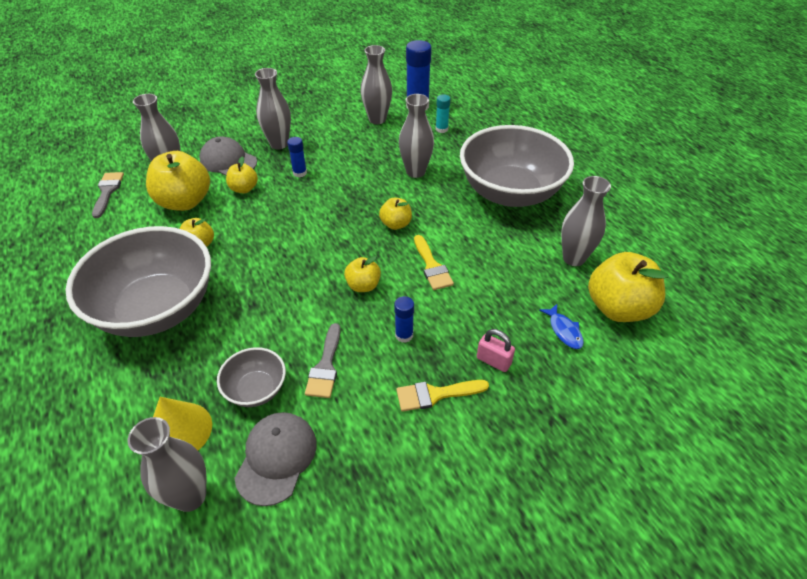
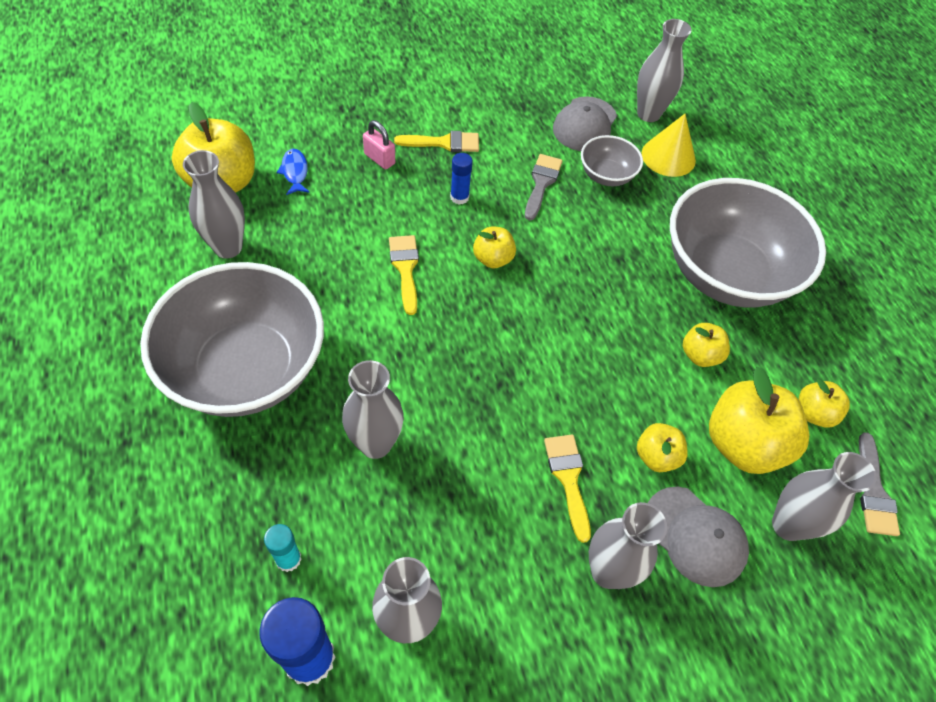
camera: 175 degrees left, 10 degrees up
(300, 173) = (568, 479): blue glue stick -> yellow brush
(396, 224) = (434, 341): yellow apple -> yellow apple (814, 413)

